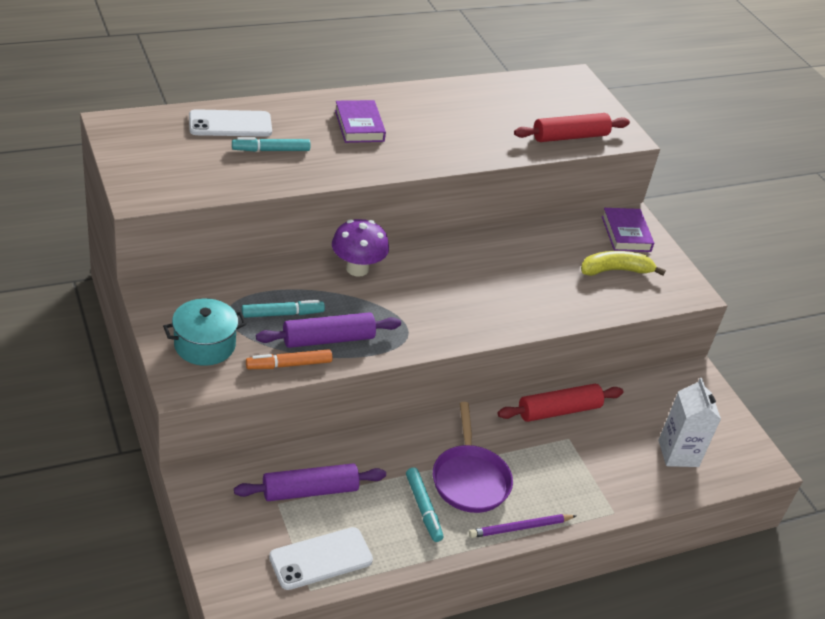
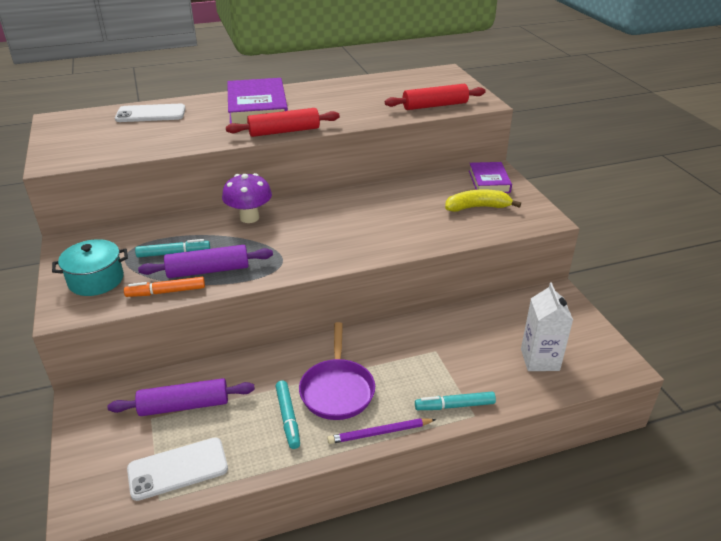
camera: 10 degrees right, 5 degrees down
(271, 150) = (178, 127): turquoise marker -> turquoise marker (455, 406)
(359, 126) = (257, 109): purple book -> purple book, size x1.69
(558, 410) = (428, 328): red rolling pin -> red rolling pin (284, 131)

